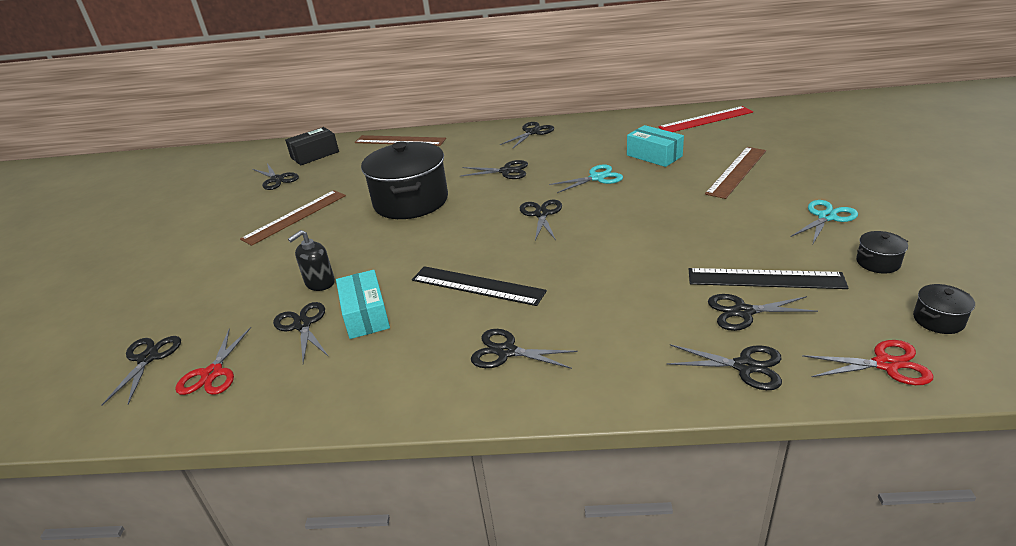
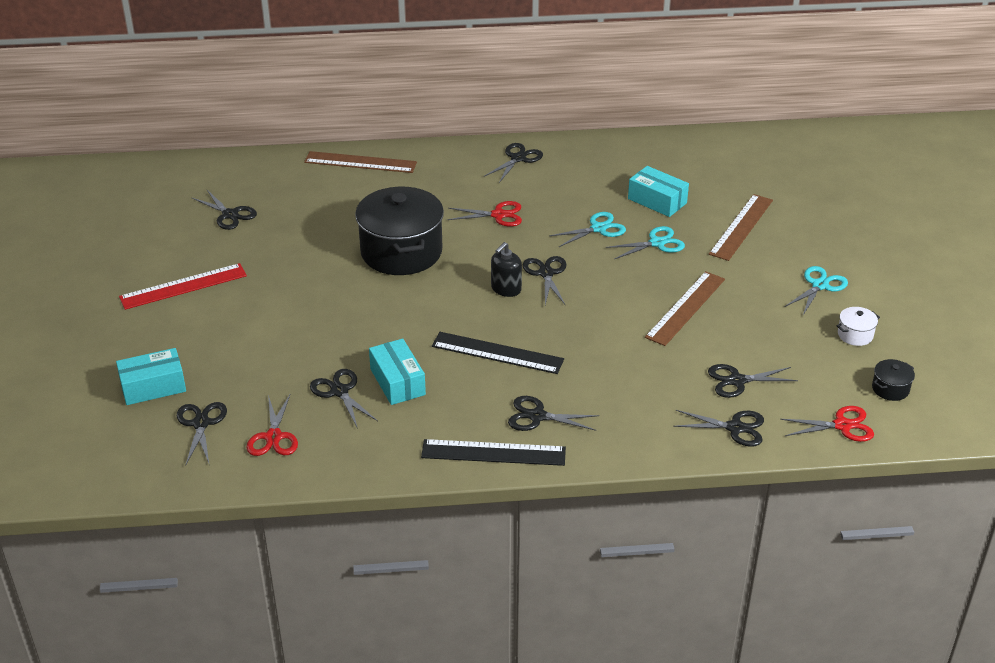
camera: 10 degrees left, 5 degrees up
(126, 321) = (153, 387): none -> turquoise box
(295, 217) = (276, 268): brown ruler -> brown ruler (685, 308)
(315, 155) = (261, 179): black box -> none
(320, 283) = (338, 348): black soap dispenser -> black soap dispenser (506, 289)
(506, 171) = (498, 215): black scissors -> red scissors
(653, 187) = (657, 243): none -> turquoise scissors
(706, 120) = (712, 151): red ruler -> red ruler (183, 286)
(765, 279) = (758, 349): black ruler -> black ruler (493, 453)
(878, 262) = (855, 335): black pot -> white pot

